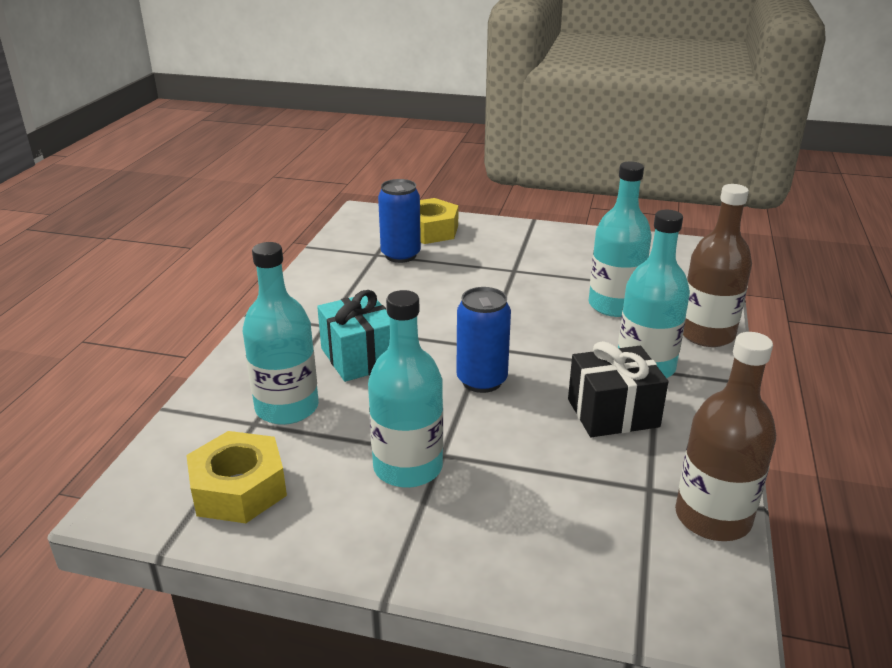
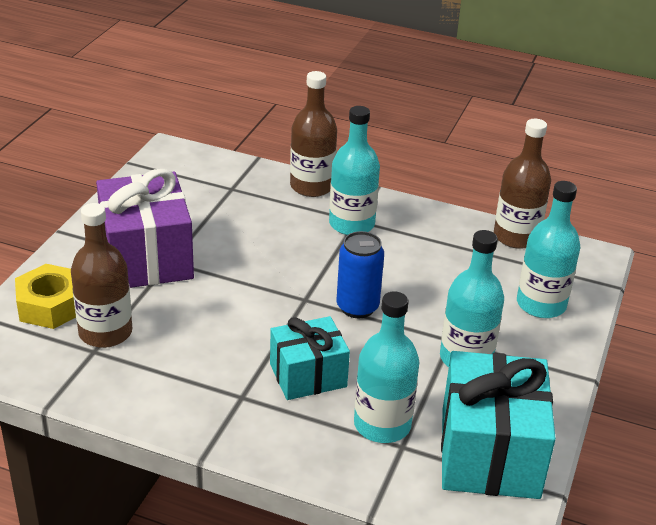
camera: 85 degrees left, 5 degrees up
(239, 489) = (489, 453): yellow nut -> turquoise gift
(400, 255) = (105, 332): blue can -> brown bottle
(514, 259) = (147, 257): none -> purple gift
(613, 413) = (408, 251): black gift -> none
(614, 305) = (255, 218): turquoise bottle -> turquoise bottle (541, 304)

